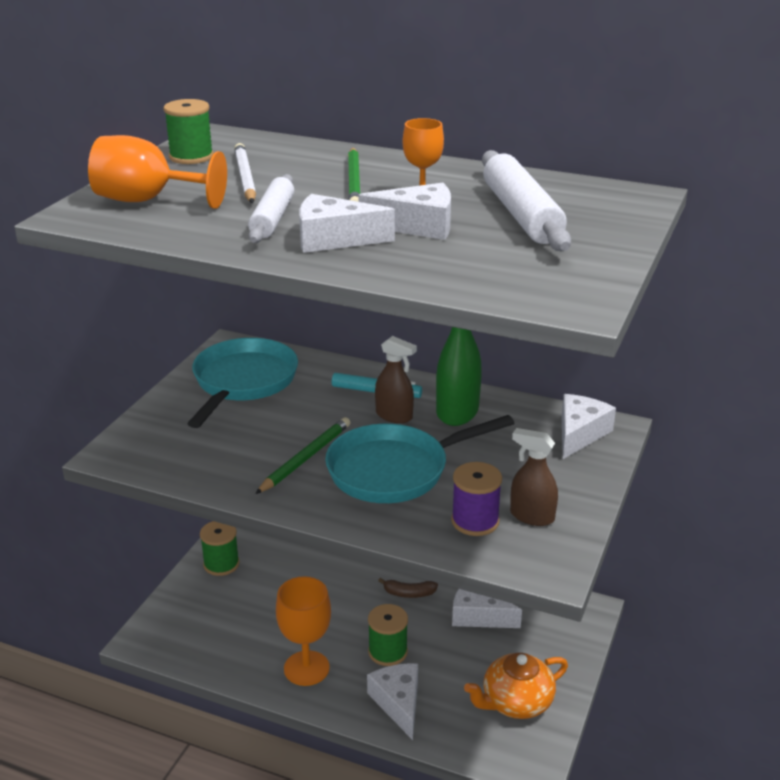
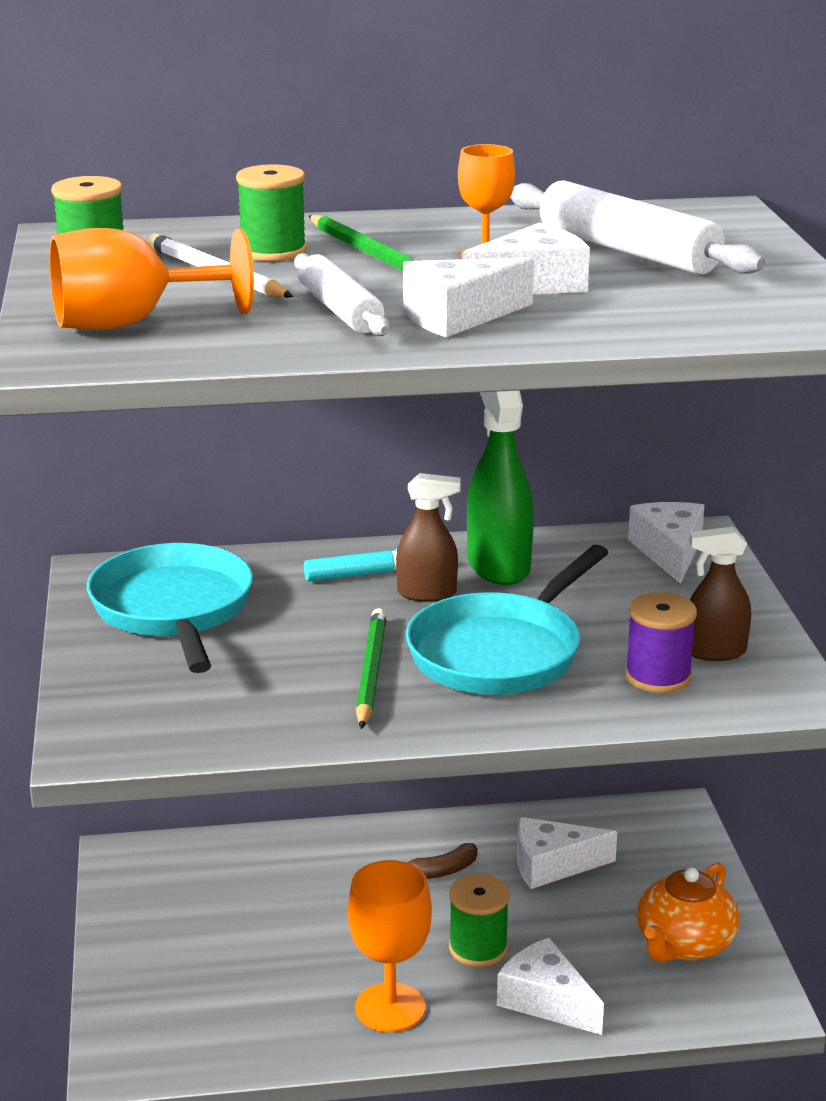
camera: 30 degrees left, 5 degrees down
(221, 564) = (145, 927): green spool -> green spool (273, 251)

